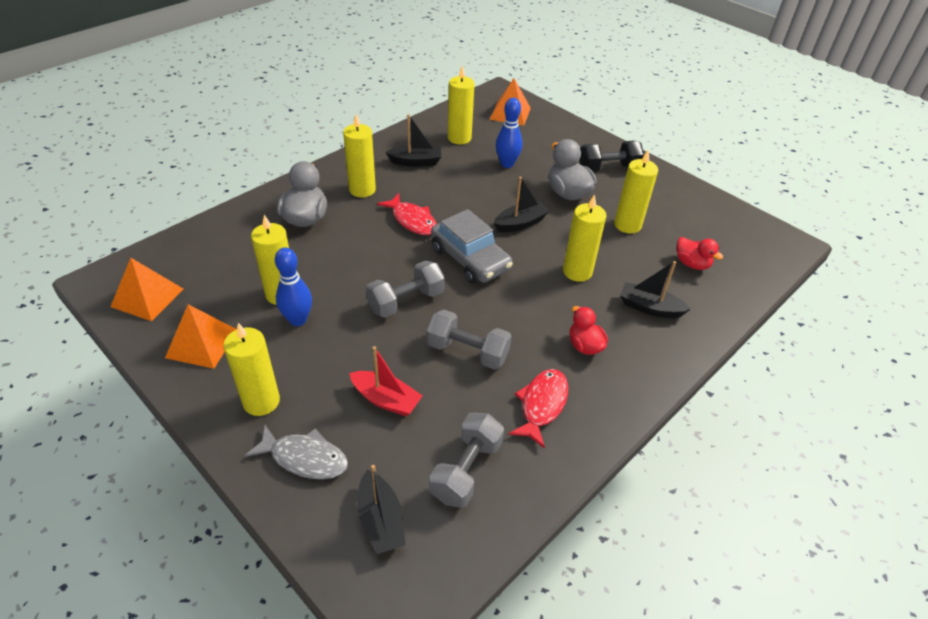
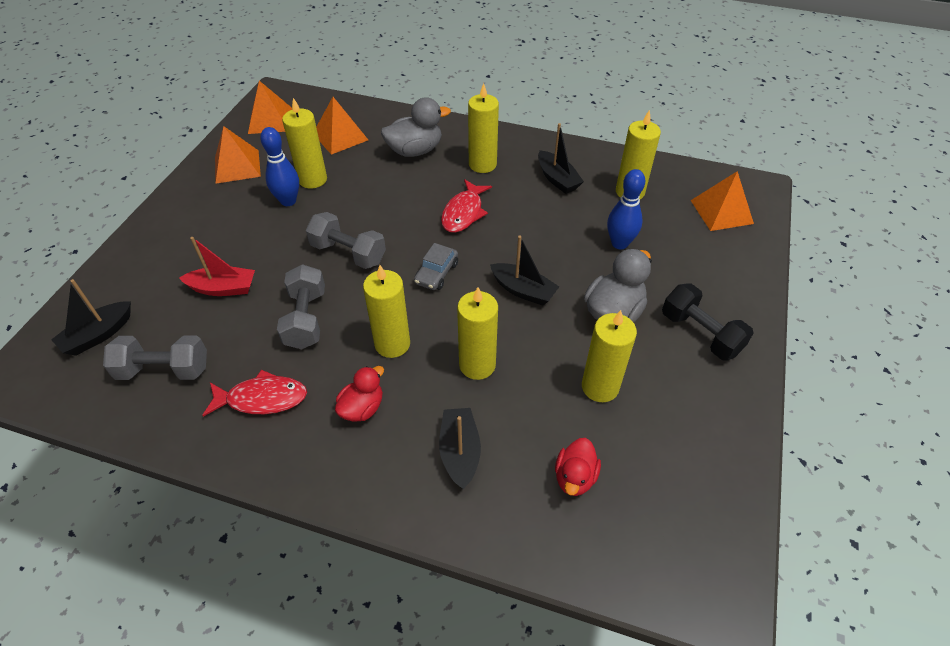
camera: 65 degrees right, 5 degrees up
(233, 256) = (340, 136): none -> orange pyramid
(261, 401) = (193, 221): yellow candle -> yellow candle (392, 344)
(304, 458) = (146, 267): grey fish -> none
(386, 399) = (223, 288): red boat -> red boat turned 90 degrees counterclockwise
(470, 259) = (436, 273): grey car -> grey car, size x0.55

